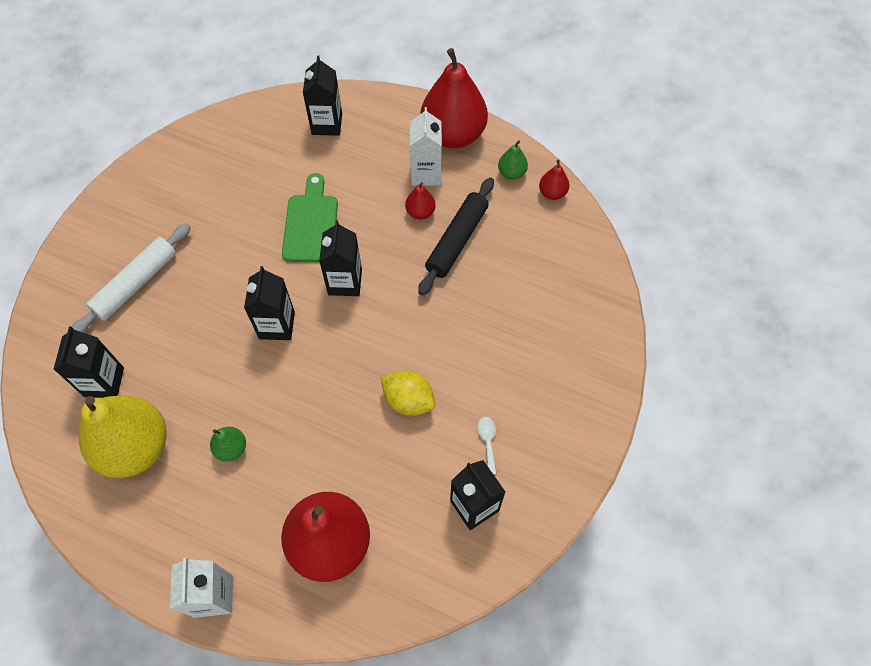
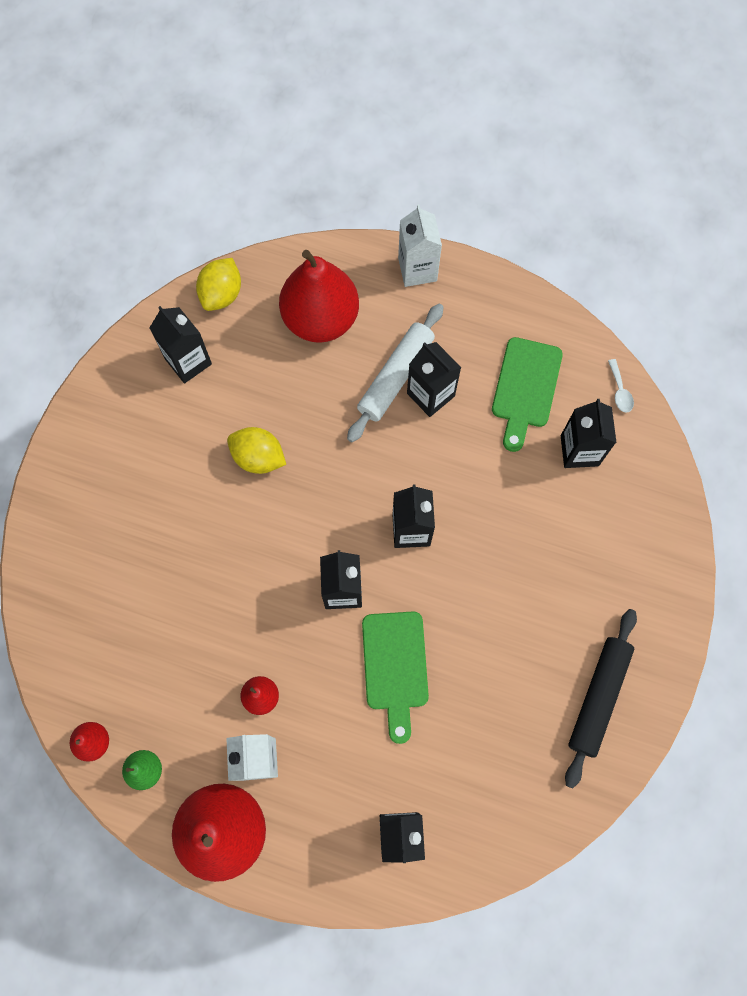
camera: 175 degrees right, 10 degrees up
(135, 447) = (525, 388): yellow pear -> green cutting board
(136, 284) = (582, 567): white rolling pin -> white rolling pin (395, 376)
(231, 448) = (430, 394): green pear -> black carton
(436, 583) = (222, 294): none -> yellow lemon
(457, 240) = (214, 659): black rolling pin -> black rolling pin (598, 697)
(487, 441) = (176, 422): white spoon -> white spoon (619, 391)

